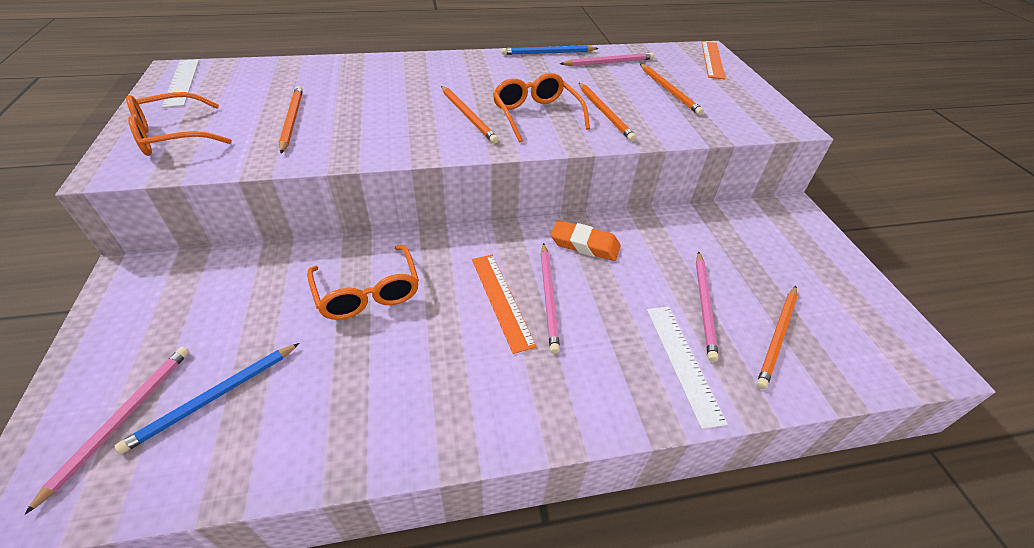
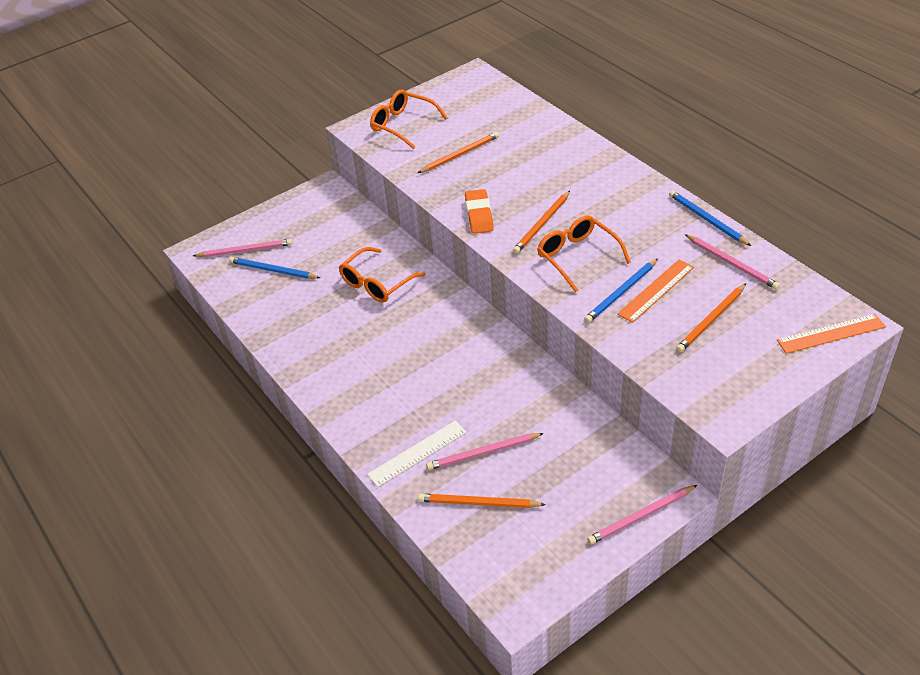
camera: 70 degrees right, 0 degrees up
(182, 82) = (462, 87): white ruler -> none
(501, 300) = (412, 344): orange ruler -> orange ruler (656, 290)
(536, 115) = (578, 257): orange glasses -> orange glasses turned 75 degrees counterclockwise
(548, 297) = (431, 366): pink pencil -> pink pencil (641, 516)
(584, 244) = (502, 365): orange eraser -> orange eraser (479, 215)
(604, 113) = (621, 293): orange pencil -> blue pencil

